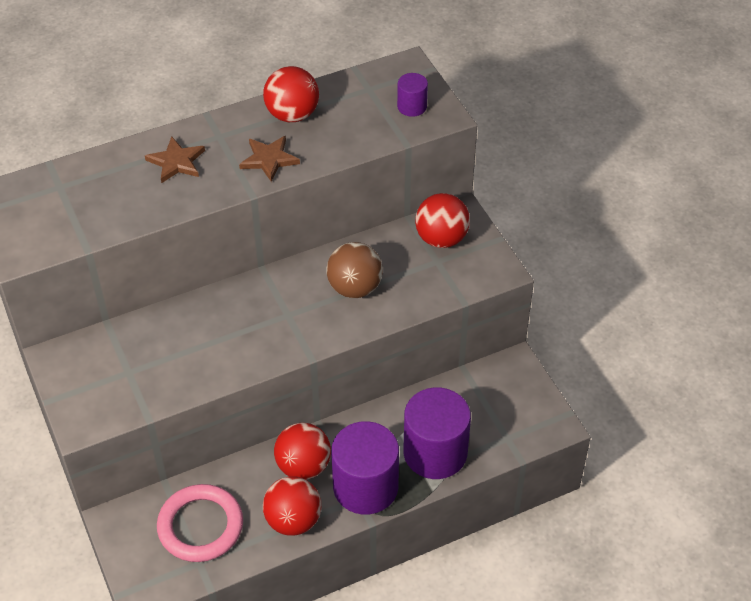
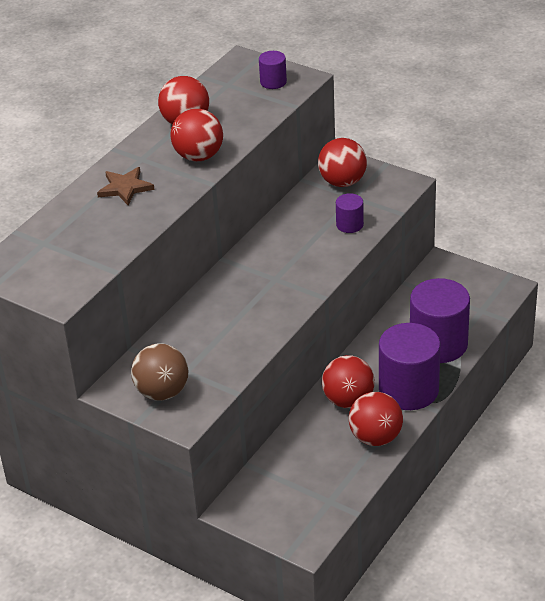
camera: 30 degrees left, 10 degrees down
(200, 526) = (307, 477): pink ring -> none
(269, 159) = (198, 156): brown star -> red ball
(355, 288) = (309, 239): brown ball -> brown ball (162, 392)
(405, 291) = (349, 225): none -> purple cylinder

